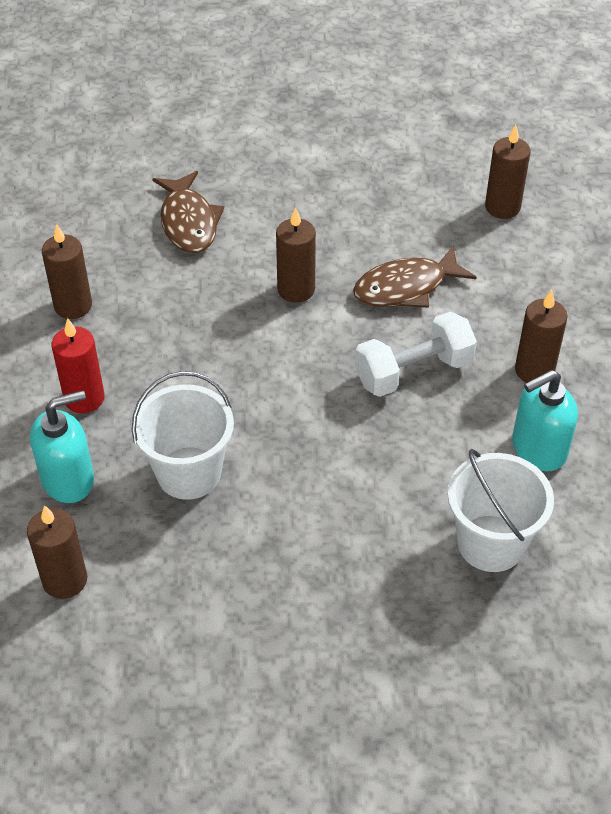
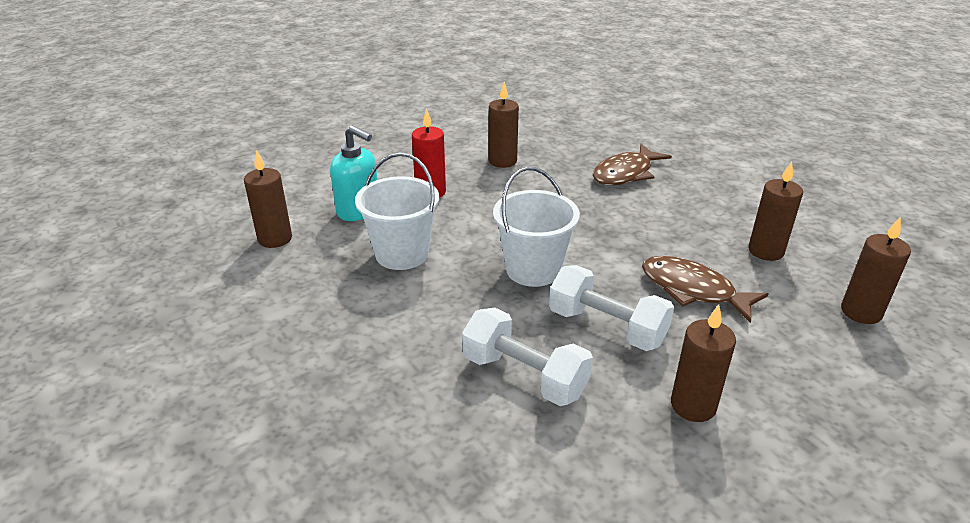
camera: 60 degrees right, 15 degrees down
(296, 289) = (621, 238): brown candle -> brown candle (765, 251)
(436, 458) = (524, 376): none -> white dumbbell
(490, 543) = (455, 450): white bucket -> white bucket (533, 269)
(538, 449) = (598, 444): turquoise soap dispenser -> none

